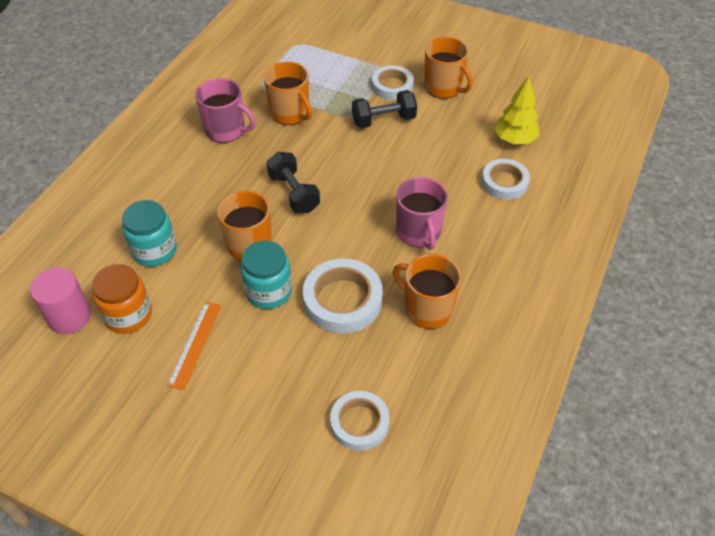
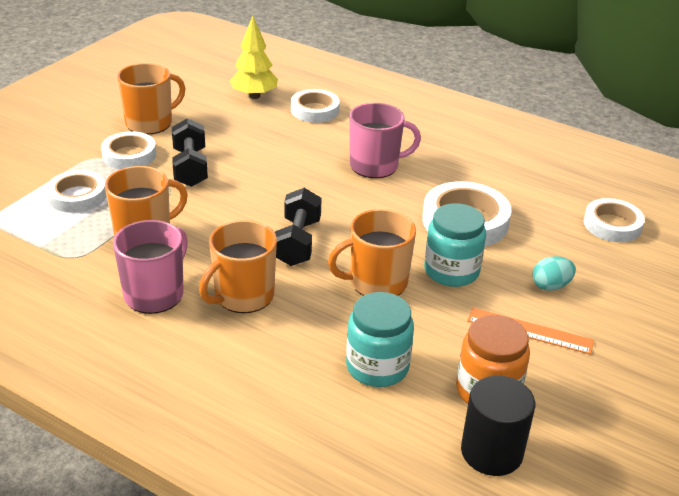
camera: 85 degrees left, 15 degrees down
(69, 316) = (491, 452): pink cylinder -> black cylinder
(255, 362) = (550, 286): none -> turquoise egg
(294, 193) = (297, 242): black dumbbell -> black dumbbell turned 60 degrees counterclockwise
(332, 73) = (77, 196): none -> white tape
(427, 309) = (476, 173): orange mug -> orange mug (243, 296)

